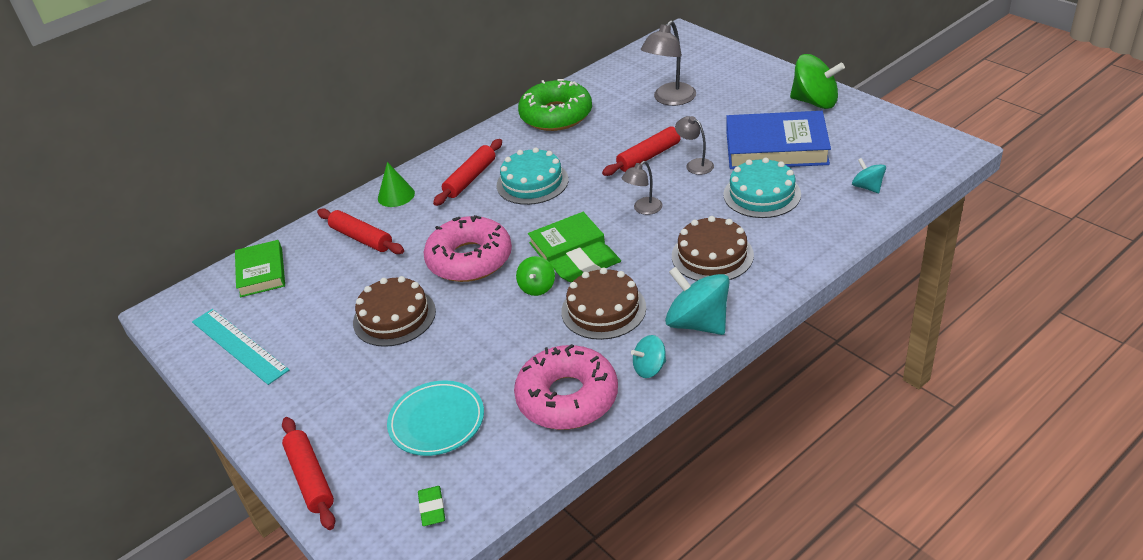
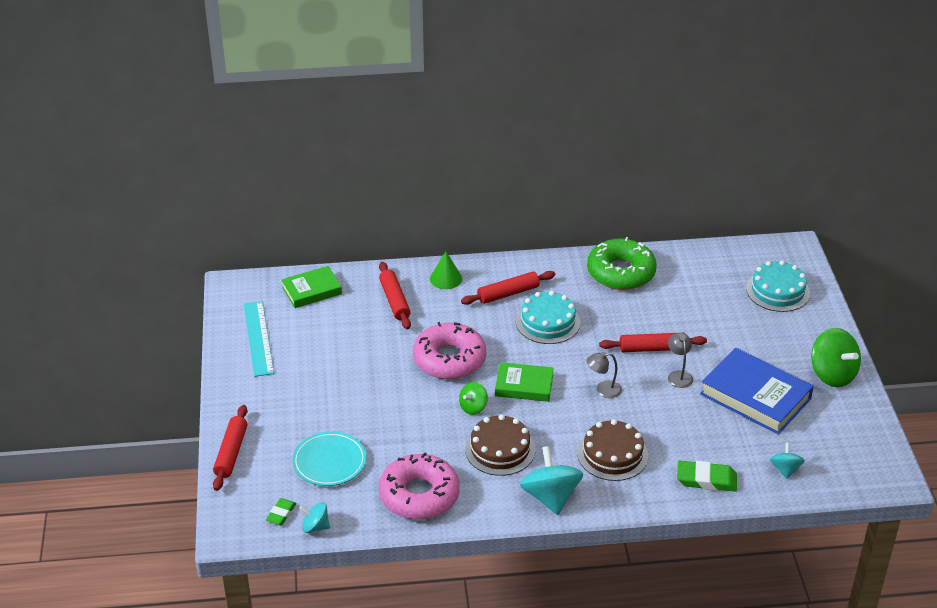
camera: 30 degrees right, 0 degrees up
(261, 272) = (312, 290): green book -> green book turned 45 degrees clockwise
(394, 317) = (365, 374): brown cake -> none
(585, 266) = (519, 411): green eraser -> green eraser (706, 479)
(649, 368) = (488, 508): turquoise spinning top -> turquoise spinning top (315, 527)
(670, 99) = (721, 307): grey lamp -> none
(762, 194) = (700, 428): turquoise cake -> turquoise cake (777, 291)

